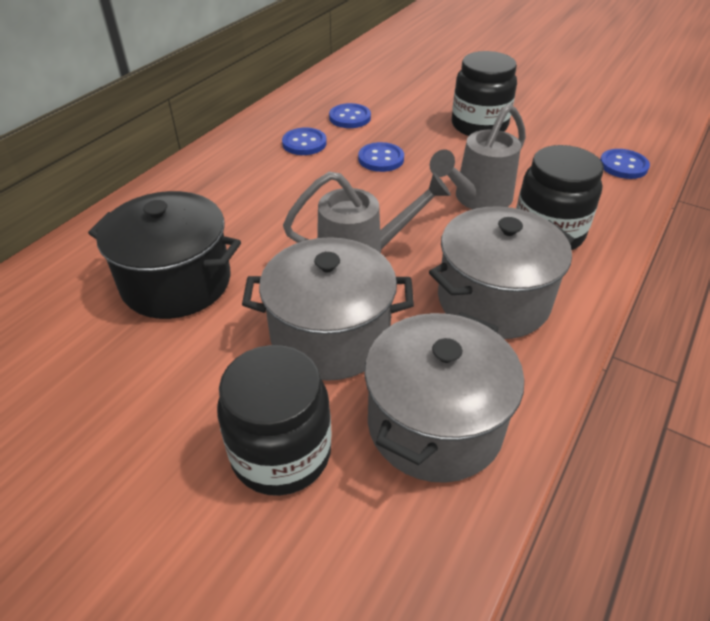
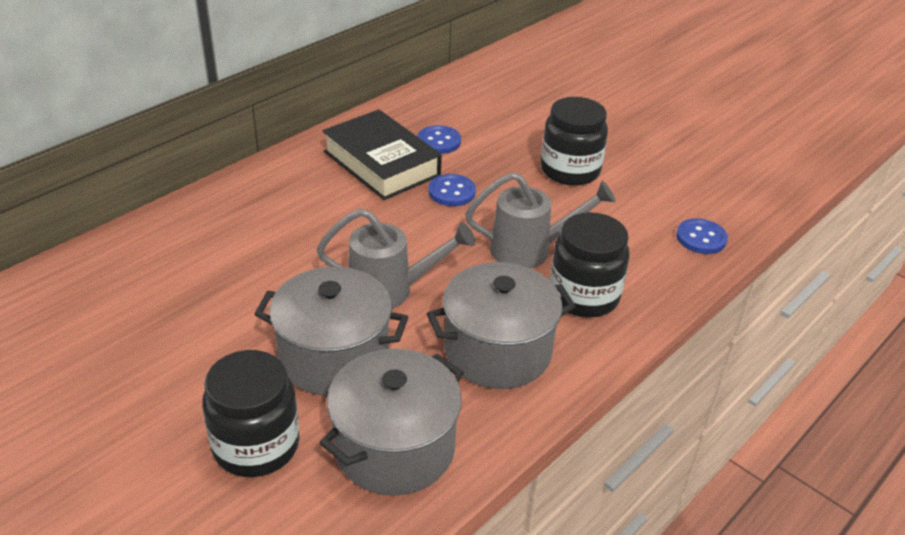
camera: 10 degrees right, 5 degrees down
(176, 282) = (215, 284): black pot -> none
(304, 143) = (381, 163): blue button -> black book
(477, 199) = (530, 250): grey watering can -> grey watering can turned 150 degrees counterclockwise

